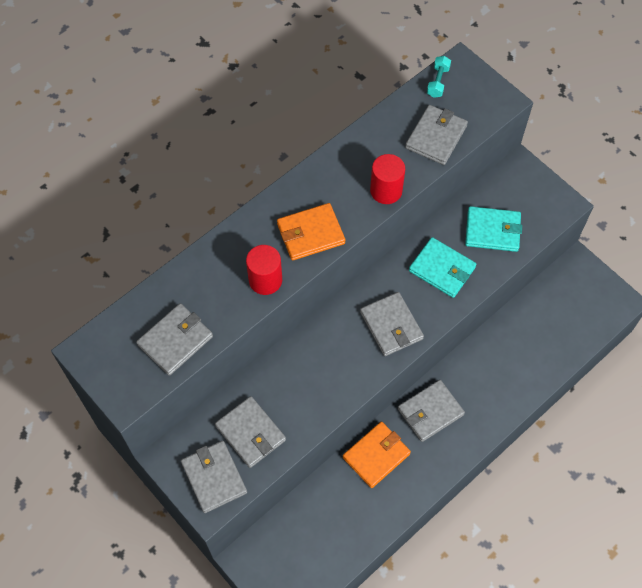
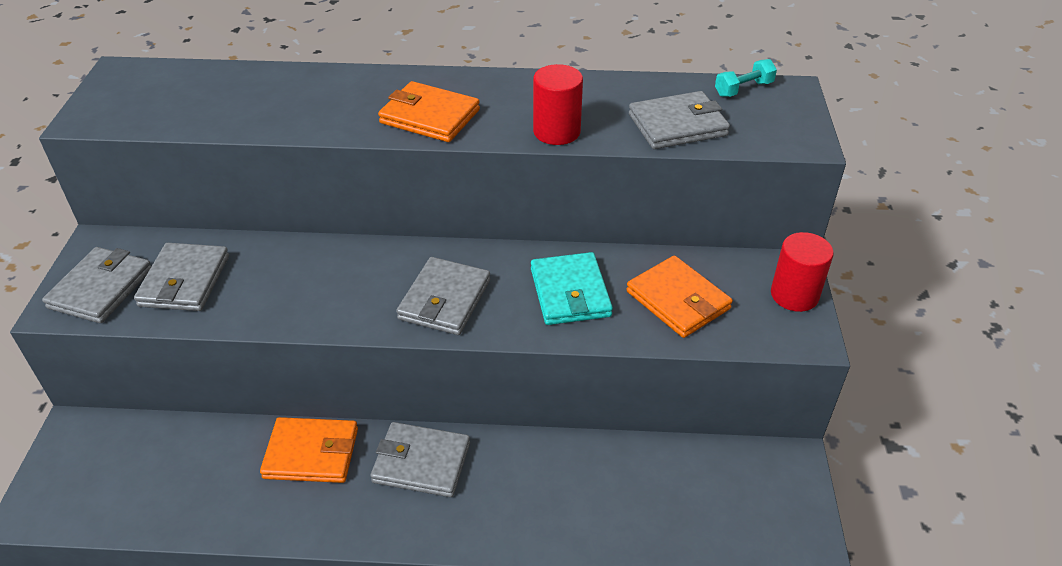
camera: 45 degrees right, 20 degrees down
(175, 340) = (189, 110): grey wallet -> none
(265, 280) = (333, 121): red cylinder -> red cylinder (794, 295)
(492, 231) = (678, 300): turquoise wallet -> orange wallet

